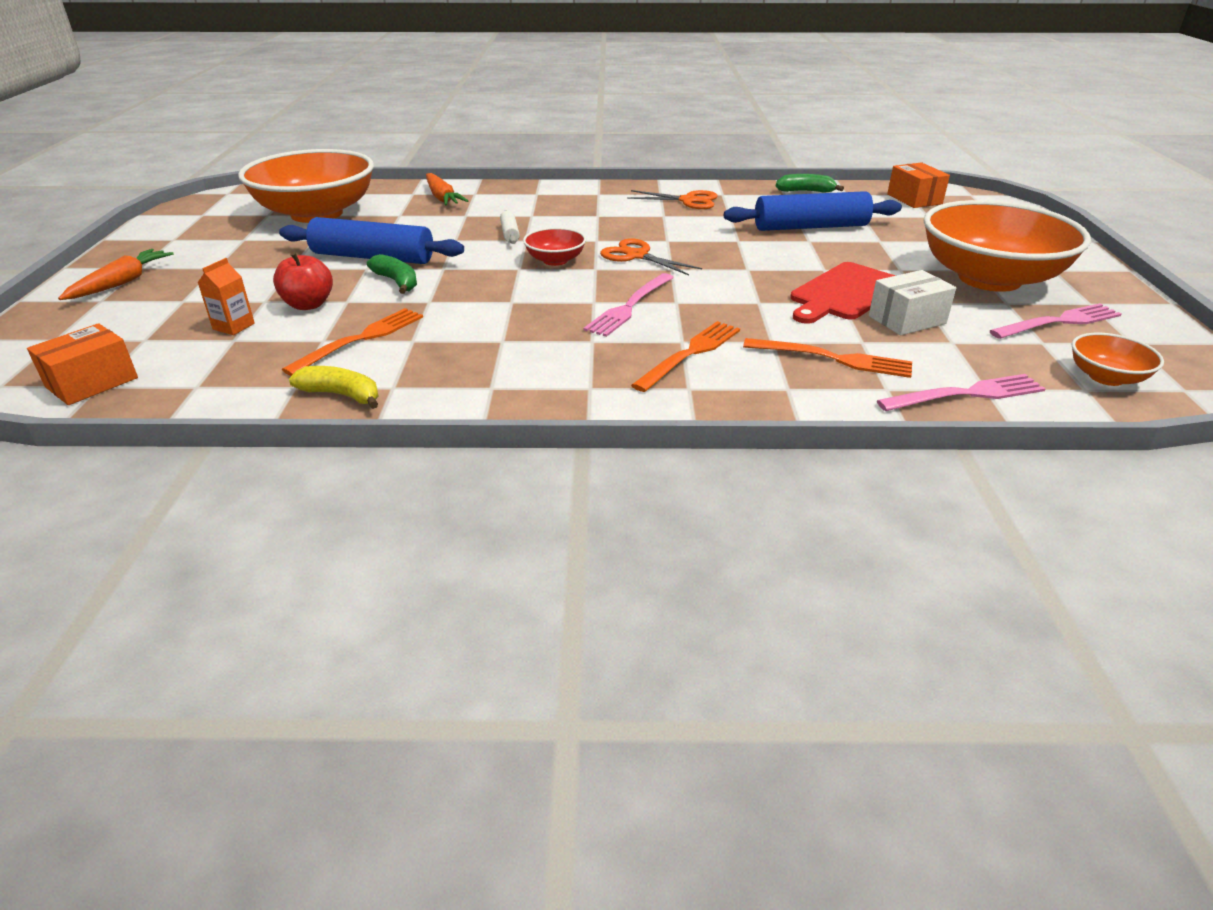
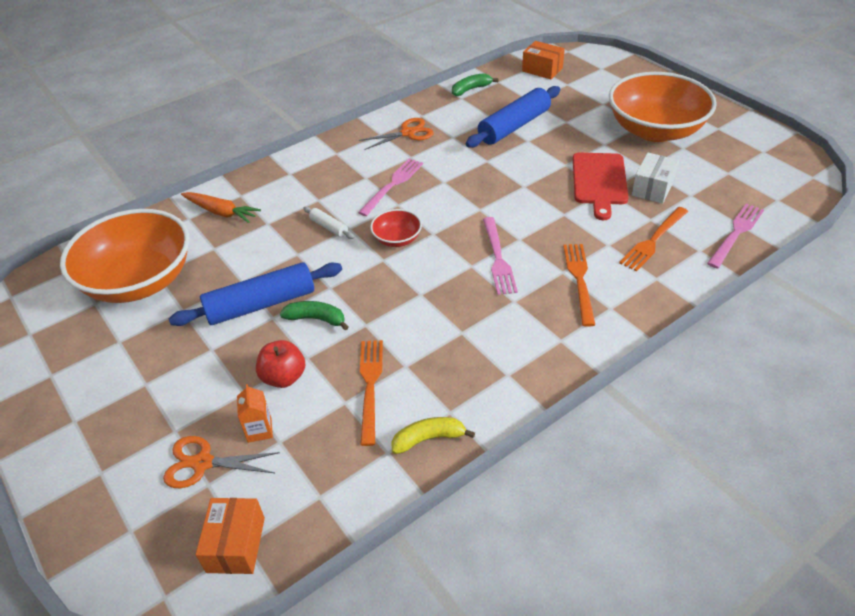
camera: 35 degrees left, 10 degrees up
(122, 283) = (87, 445): orange carrot -> none
(636, 256) = (443, 207): orange scissors -> orange scissors (202, 463)
(835, 359) = (653, 241): orange fork -> orange fork turned 150 degrees clockwise
(1060, 321) = (720, 151): pink fork -> pink fork (393, 184)
(1106, 377) = (777, 185): orange bowl -> none

